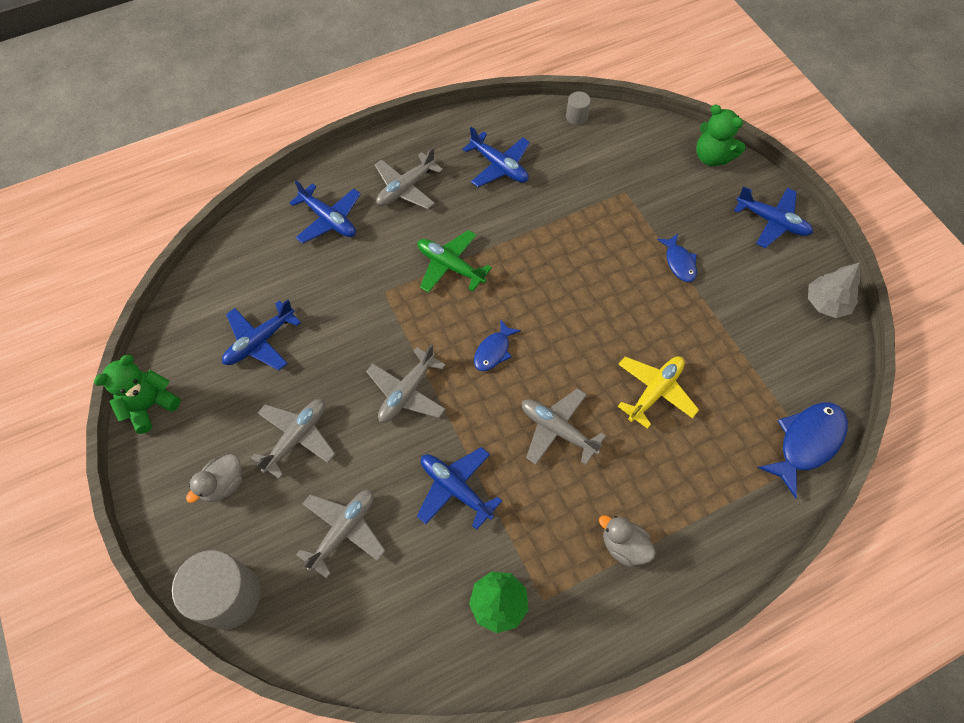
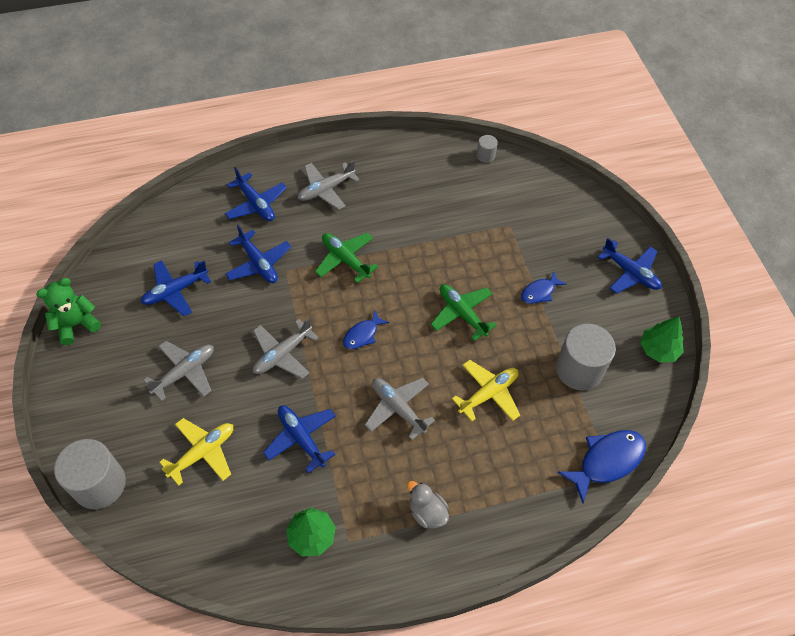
camera: 10 degrees right, 5 degrees down
(223, 484) = (117, 397): grey duck -> none
(344, 531) = (203, 453): grey plane -> yellow plane
(499, 166) = (408, 185): blue plane -> blue plane (258, 263)
(600, 304) = (462, 313): none -> green plane
(679, 262) = (539, 292): blue fish -> blue fish turned 60 degrees clockwise
(712, 157) = (593, 209): green teddy bear -> none
(747, 343) = (579, 369): none -> grey cylinder
(826, 303) = (658, 349): grey tree -> green tree

